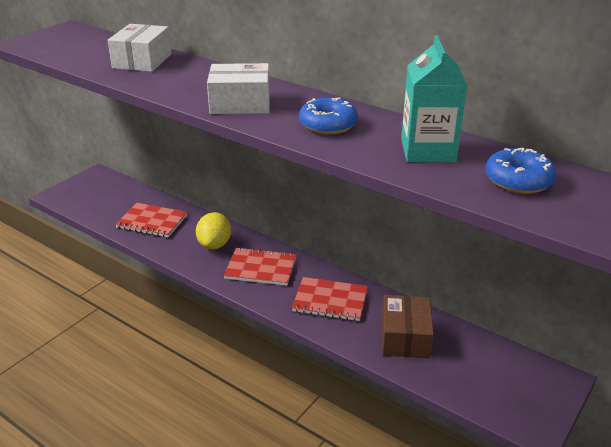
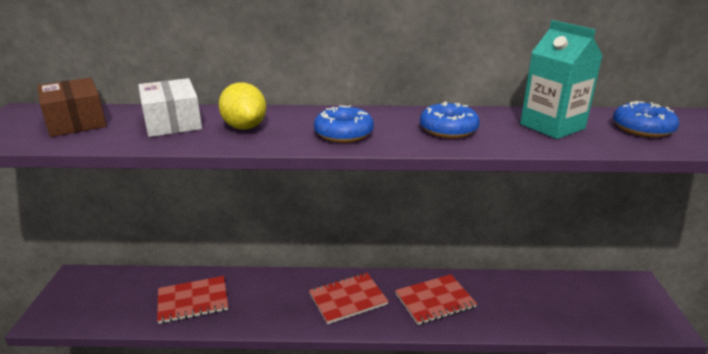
camera: 35 degrees left, 5 degrees down
(214, 244) = (282, 296): yellow lemon -> yellow lemon (244, 127)
(240, 103) = (343, 133): white box -> blue donut
(405, 337) = (520, 303): brown box -> brown box (76, 121)

